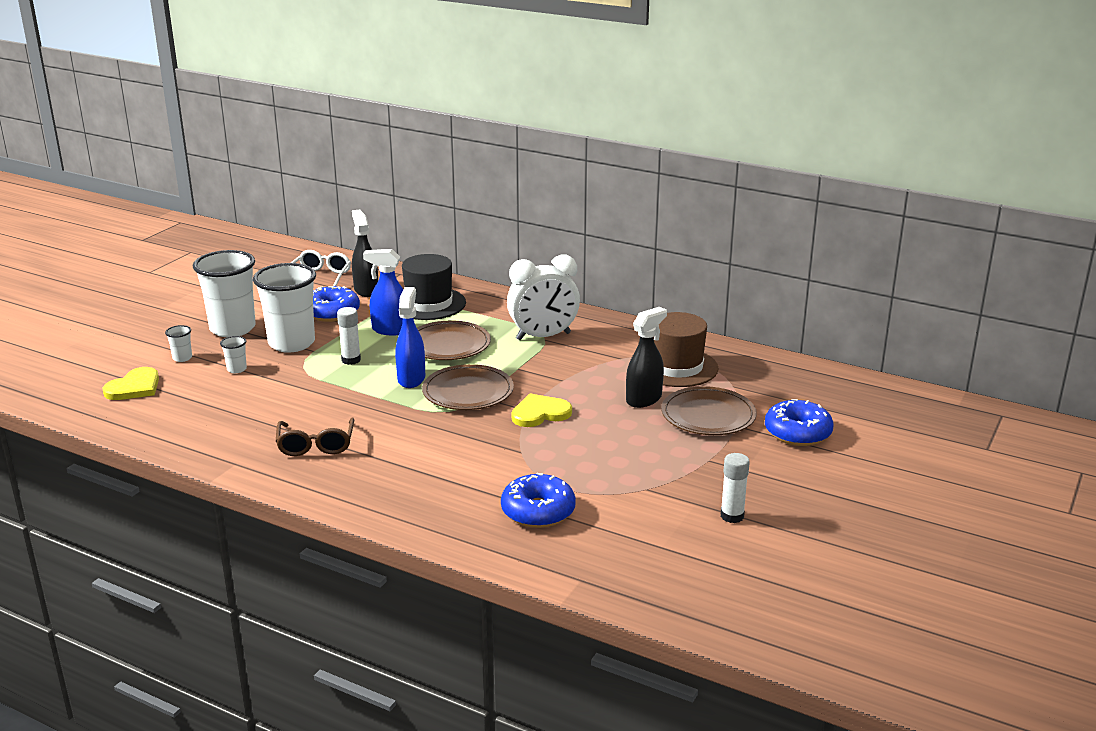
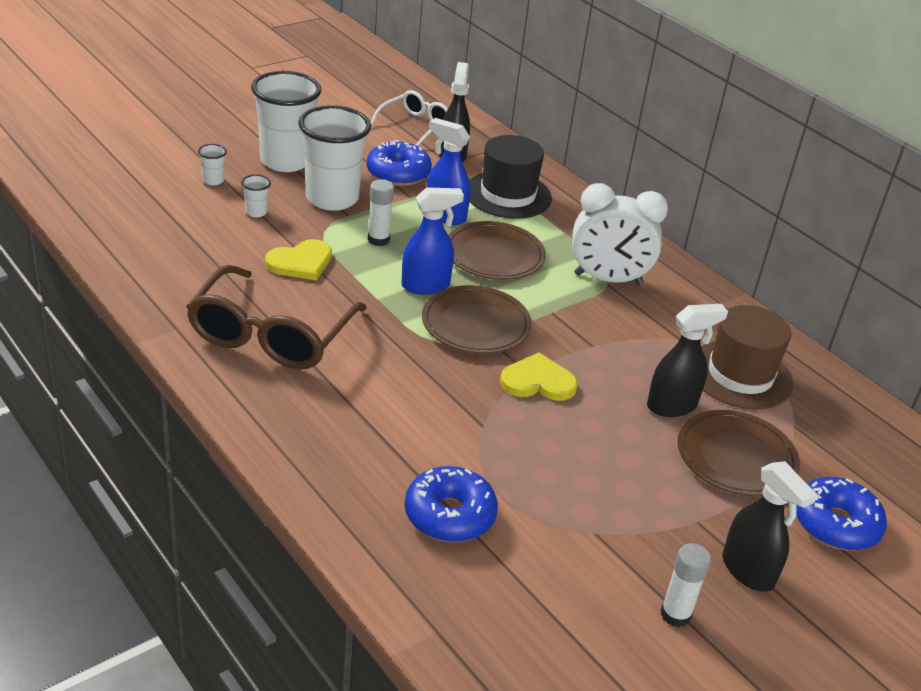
camera: 20 degrees right, 10 degrees up
(134, 387) = (144, 200): yellow heart -> yellow heart (301, 262)
(316, 445) = (271, 335): brown glasses -> brown glasses, size x1.73
(411, 379) = (426, 285): blue spray bottle -> blue spray bottle turned 45 degrees clockwise
(761, 477) = (748, 571): none -> black spray bottle

